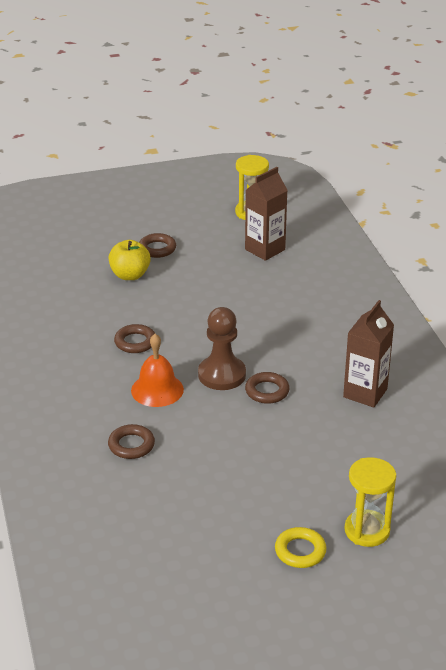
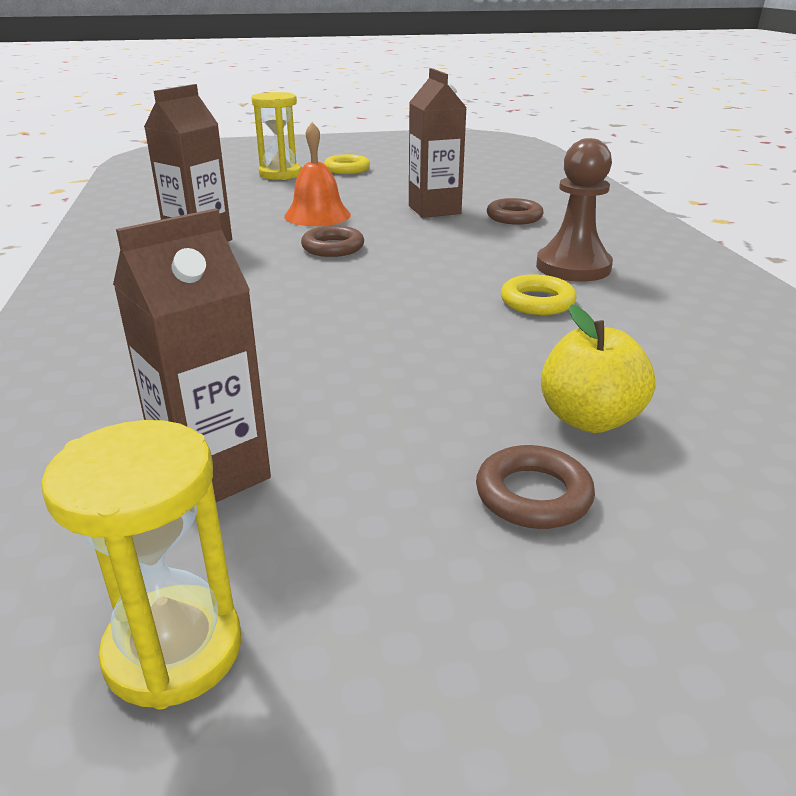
camera: 175 degrees left, 5 degrees down
(135, 342) = (537, 302): brown ring -> yellow ring
(157, 390) = (489, 253): orange bell -> orange bell (317, 215)
(198, 455) = (434, 210): none -> brown carton
(222, 375) = (393, 263): brown pawn -> brown pawn (573, 267)

